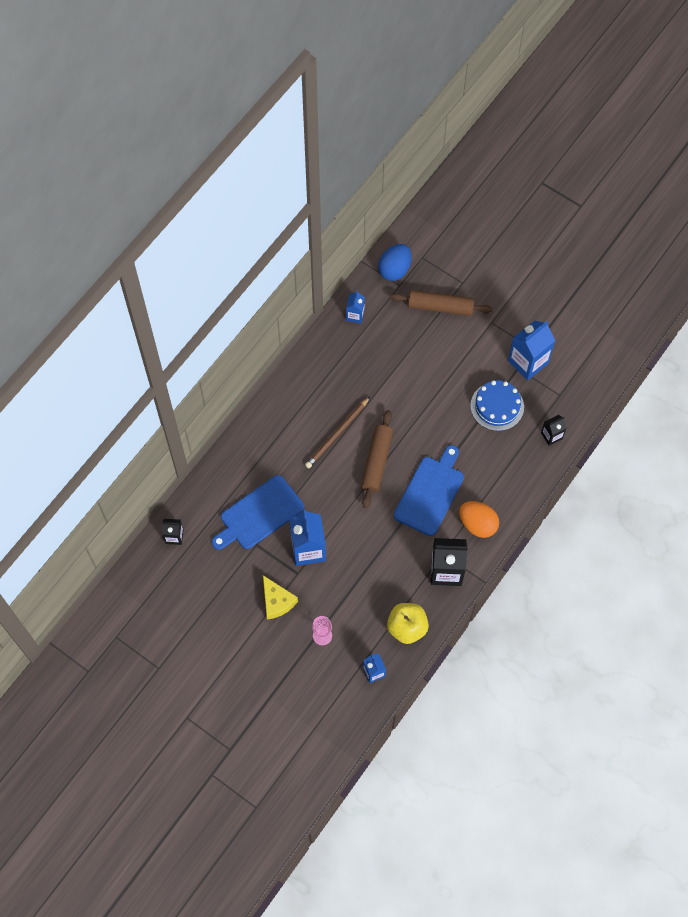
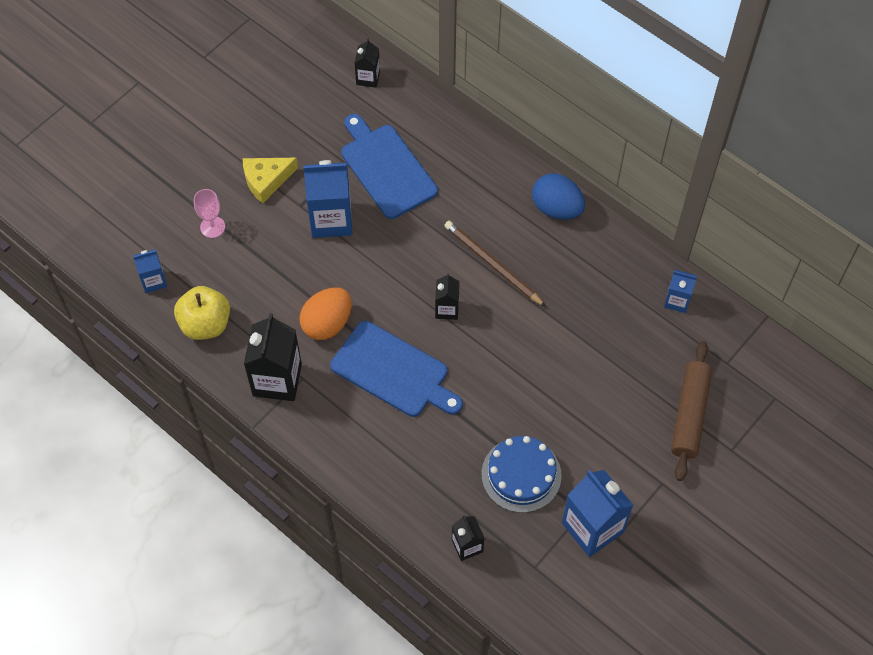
camera: 95 degrees right, 5 degrees down
(377, 462) = (447, 309): brown rolling pin -> black carton
(394, 270) = (753, 359): blue egg -> blue egg (556, 208)
(477, 524) = (339, 427): orange egg -> orange egg (327, 323)

